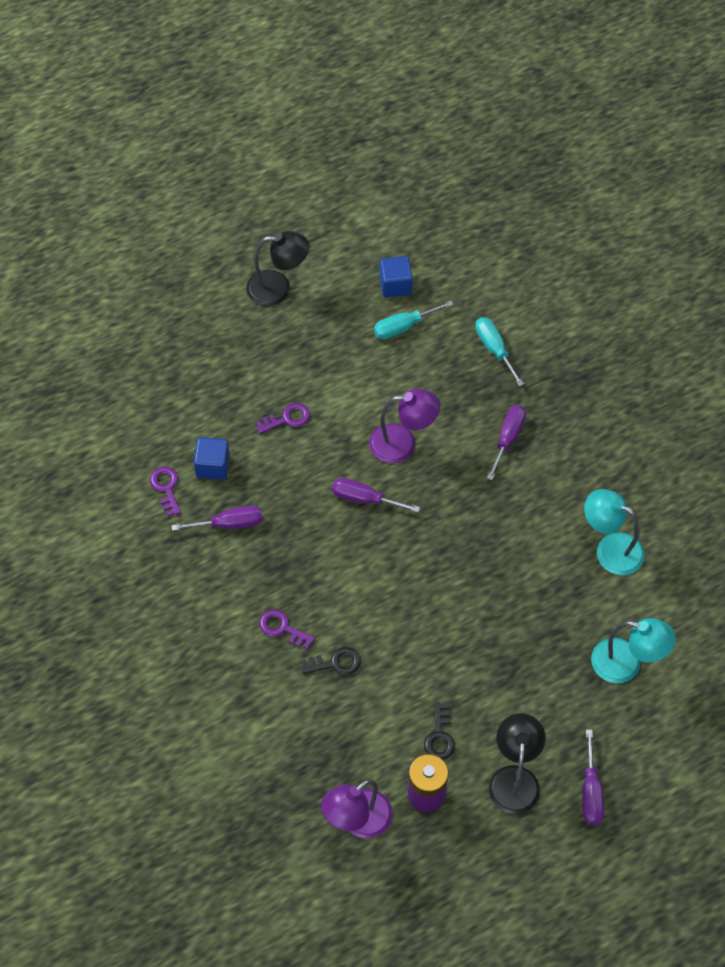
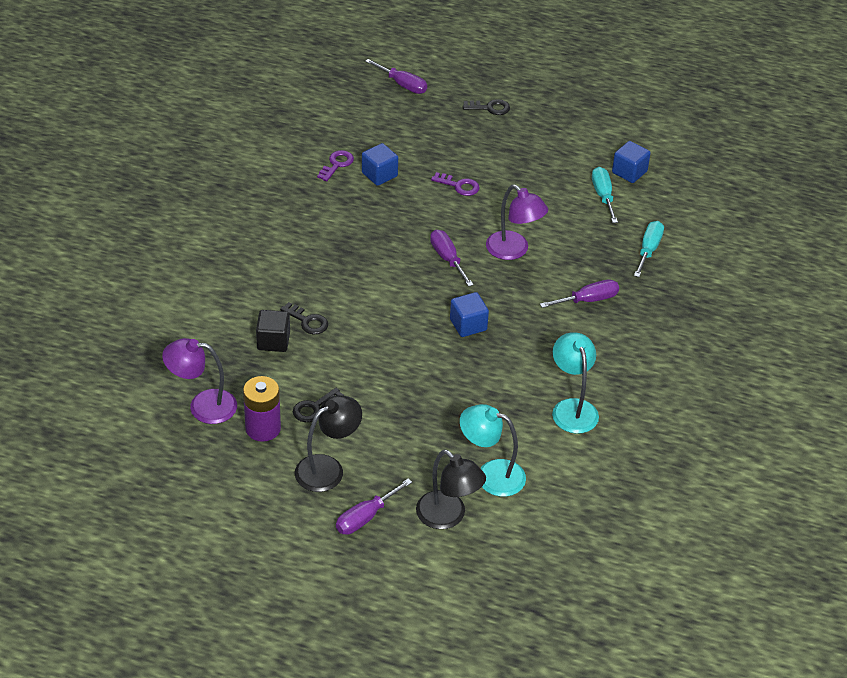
camera: 45 degrees right, 15 degrees down
(216, 316) = (490, 108): none -> black key
(229, 524) = (347, 208): purple screwdriver -> purple screwdriver (403, 85)
(278, 288) = (549, 122): black lamp -> black lamp (448, 517)
(282, 628) = (302, 280): purple key -> none
(334, 708) = (273, 341): none -> black cube
(403, 327) = (603, 196): turquoise screwdriver -> turquoise screwdriver turned 60 degrees clockwise
(453, 546) = (468, 325): none -> blue cube
(626, 664) = (491, 475): turquoise lamp -> turquoise lamp turned 135 degrees clockwise

